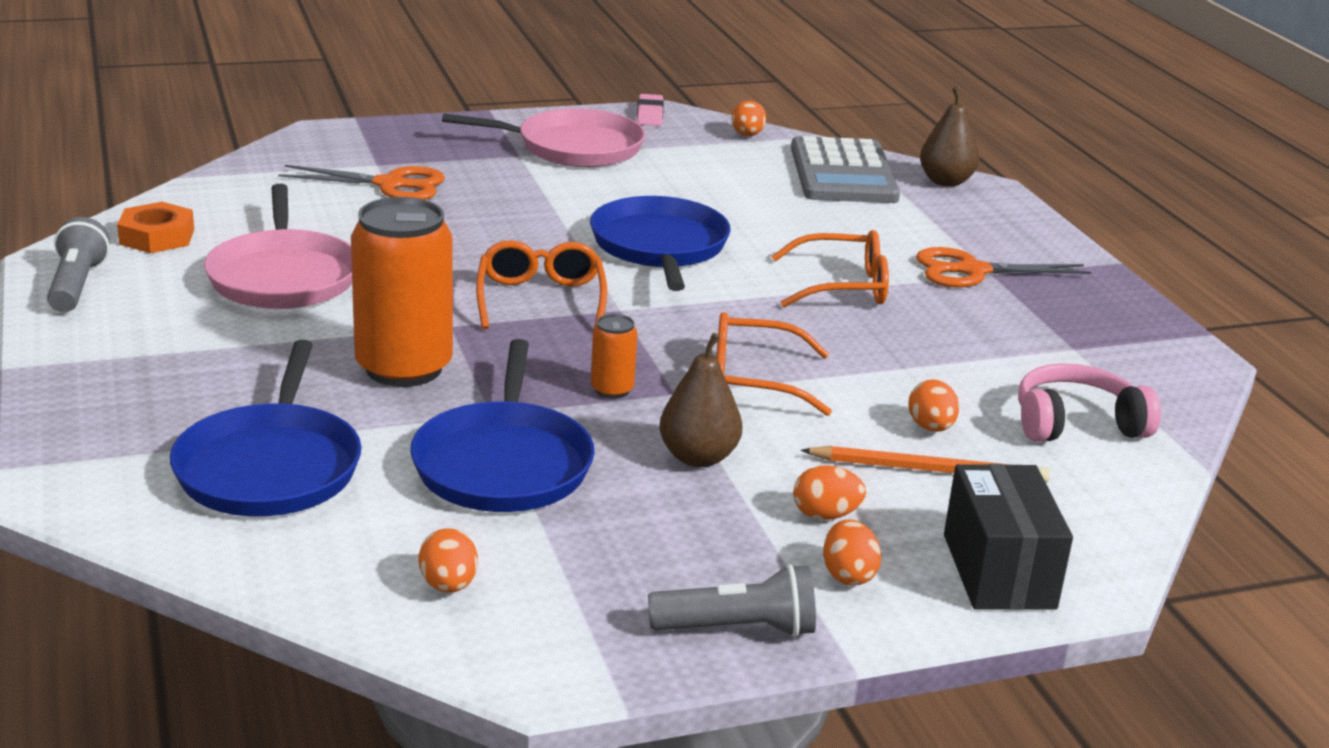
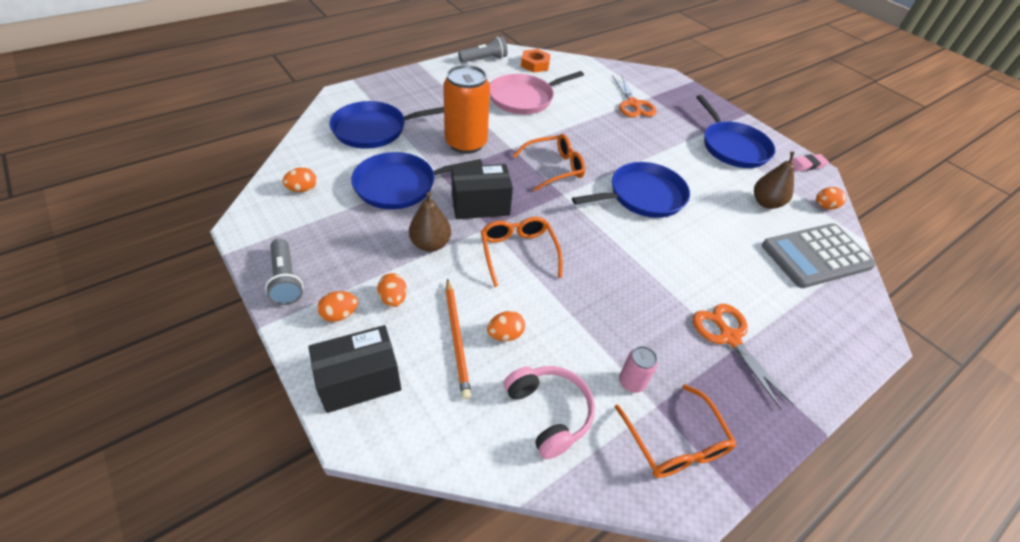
camera: 70 degrees right, 20 degrees up
(573, 147) = (732, 147): pink pan -> blue pan
(612, 390) = (480, 205): orange can -> black box
(842, 286) = (654, 275): orange glasses -> orange glasses (675, 442)
(945, 181) = (860, 310): brown pear -> brown pear (766, 203)
(1034, 354) = (631, 382): none -> pink can

